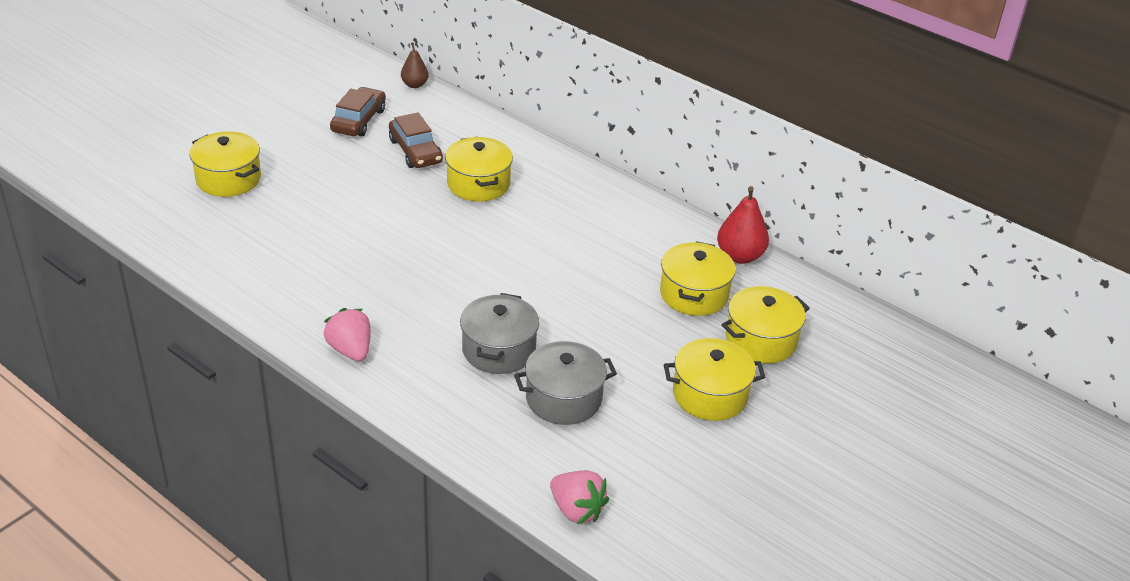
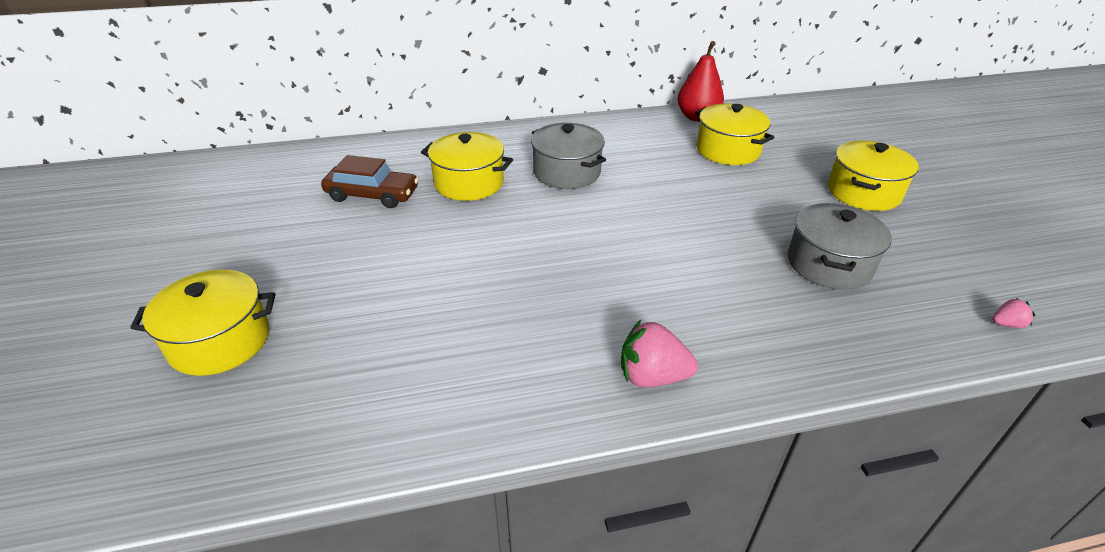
camera: 50 degrees left, 0 degrees up
(359, 120) = (273, 206): brown car -> none
(414, 85) = (275, 155): brown pear -> none
(499, 350) = (729, 271): grey pot -> grey pot (566, 172)
(577, 510) = (1006, 324): pink strawberry -> pink strawberry, size x0.50
(761, 340) = (806, 147): yellow pot -> none

